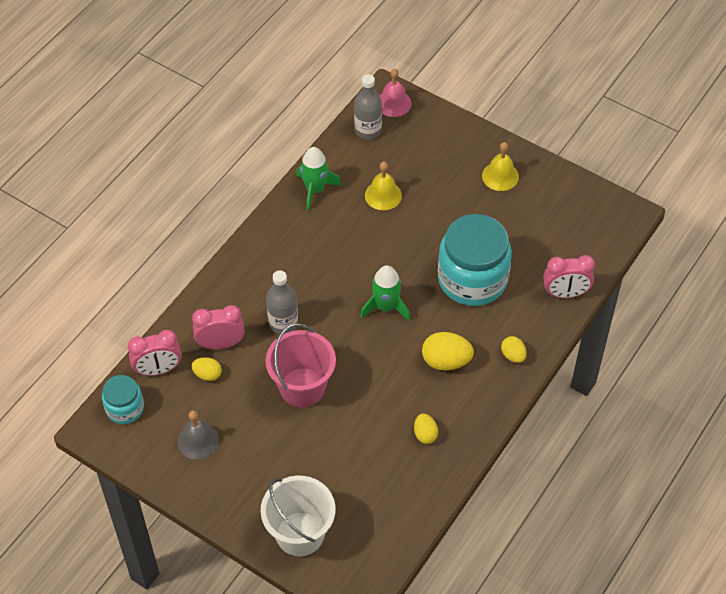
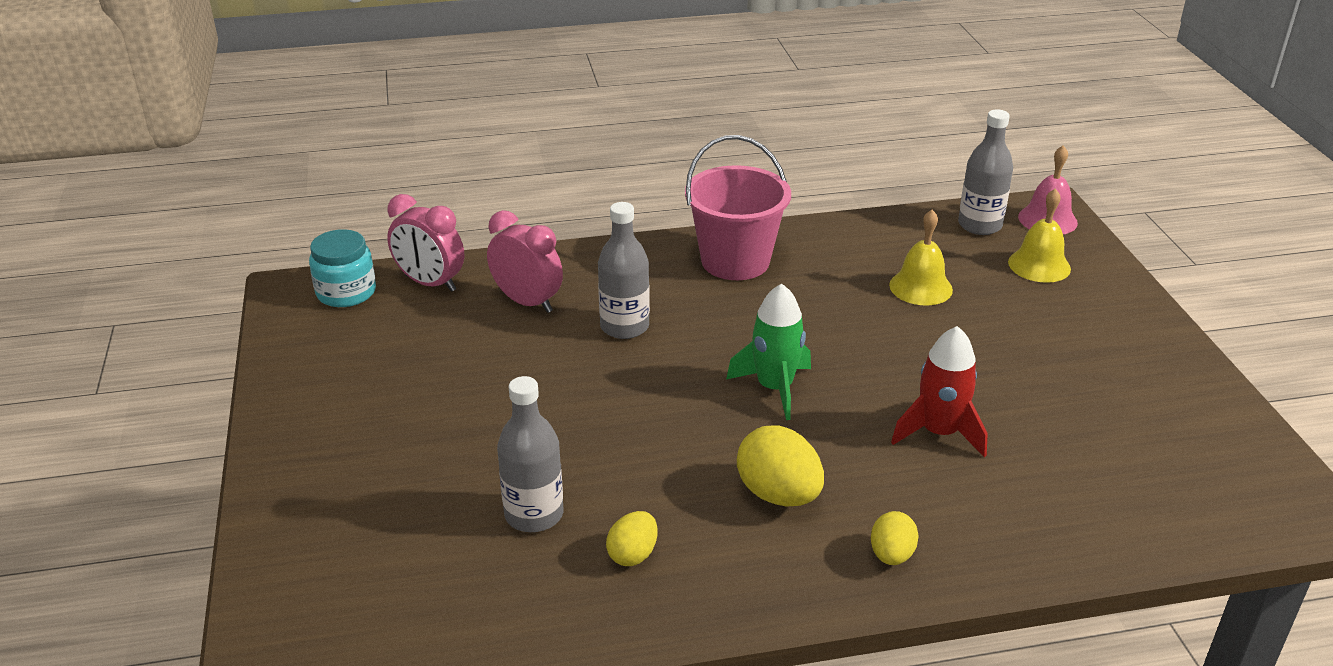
camera: 45 degrees right, 20 degrees down
(198, 441) = (365, 367): grey bell -> none
(207, 374) = (471, 318): yellow egg -> none
(300, 534) = (315, 540): white bucket -> none
(302, 387) = (553, 397): pink bucket -> pink bucket (735, 261)
(315, 190) = (837, 240): green rocket -> none
(368, 449) = (534, 514): none -> grey bottle
(472, 279) = (939, 433): turquoise jar -> red rocket
(500, 176) = (1123, 355): yellow bell -> yellow bell (1039, 265)
(565, 293) = (1076, 538): pink clock -> none

